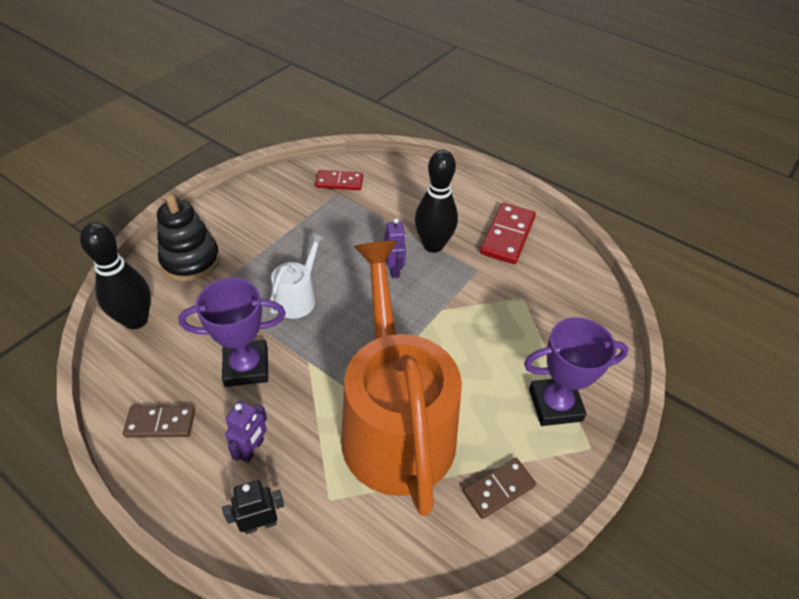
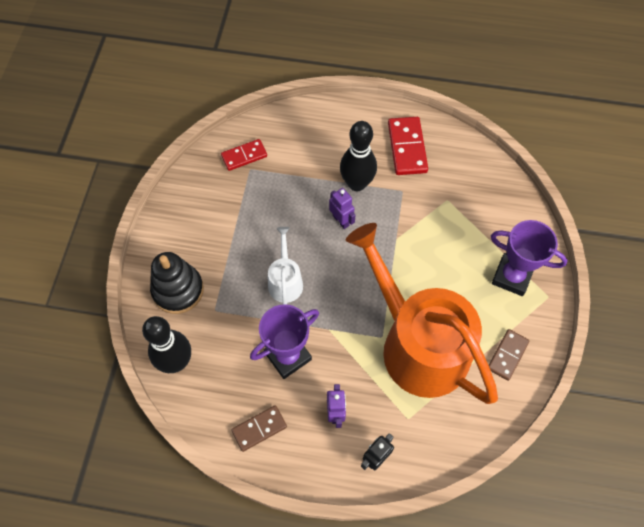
camera: 25 degrees left, 15 degrees up
(555, 404) = (512, 276): purple trophy -> purple trophy turned 60 degrees clockwise

